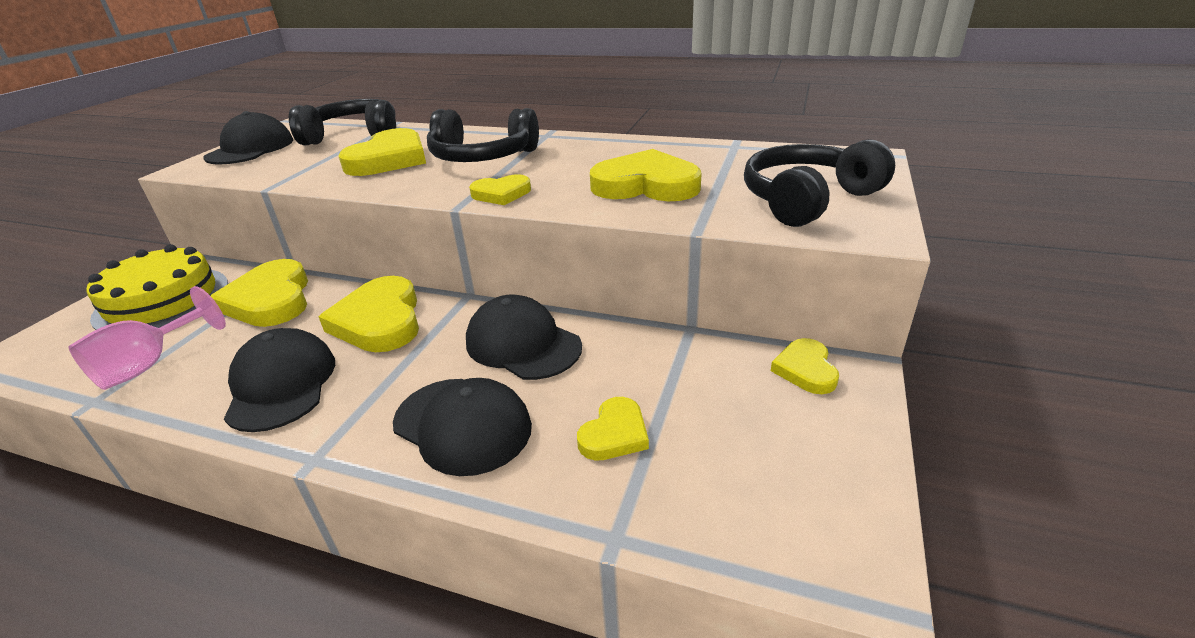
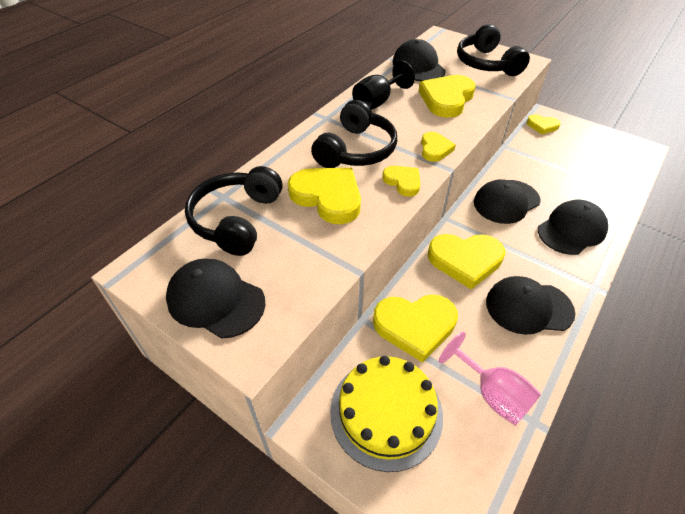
camera: 75 degrees left, 15 degrees up
(602, 150) = (377, 102): none -> black goblet
(614, 434) = (580, 184): yellow heart -> yellow heart (403, 182)
(732, 157) = (418, 66): none -> black cap

